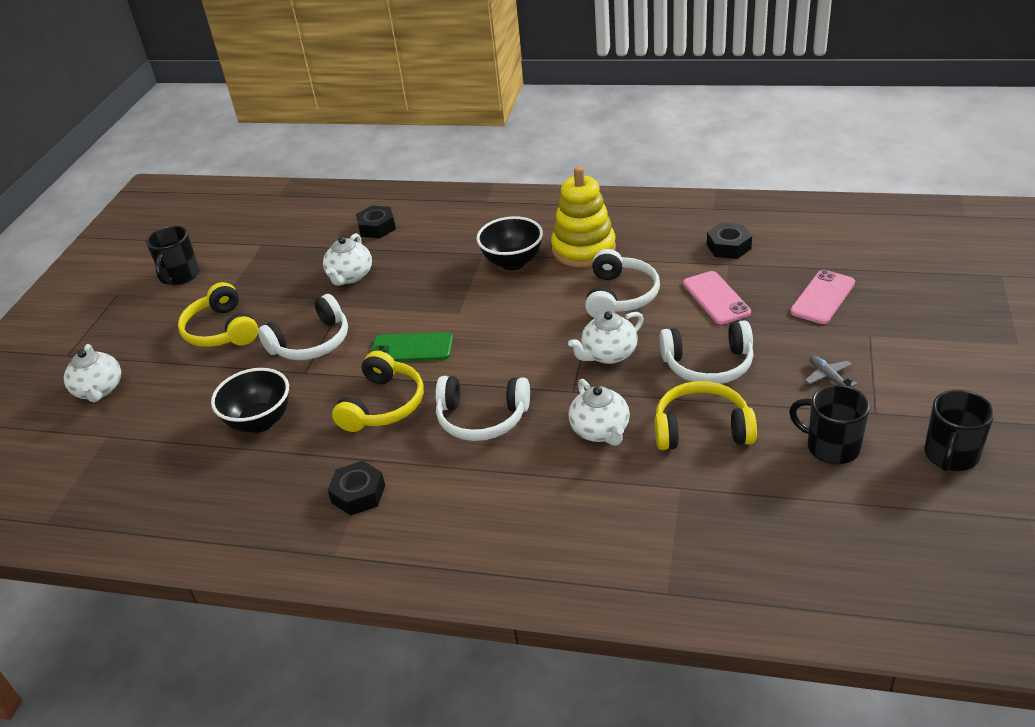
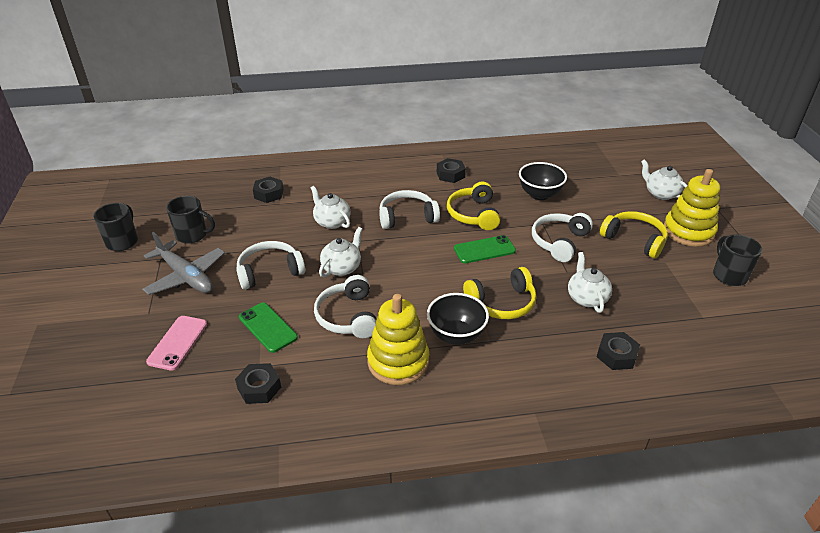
camera: 155 degrees right, 0 degrees up
(147, 330) = (688, 231): none -> yellow stacking toy
(697, 515) = (269, 194): none -> black nut
(702, 429) = (270, 232): yellow headphones -> yellow headphones (502, 303)
(716, 298) = (268, 327): pink phone -> green phone
(828, 377) = (186, 276): grey plane -> grey plane, size x2.33

